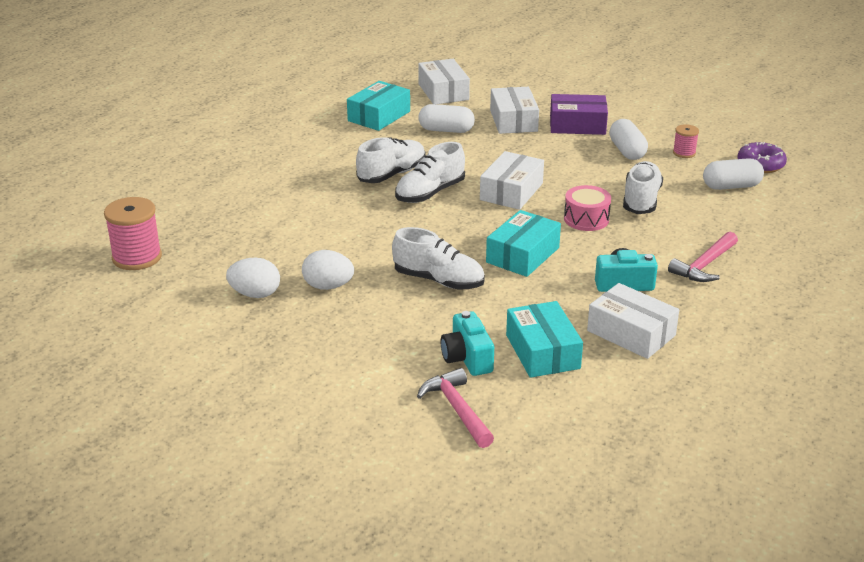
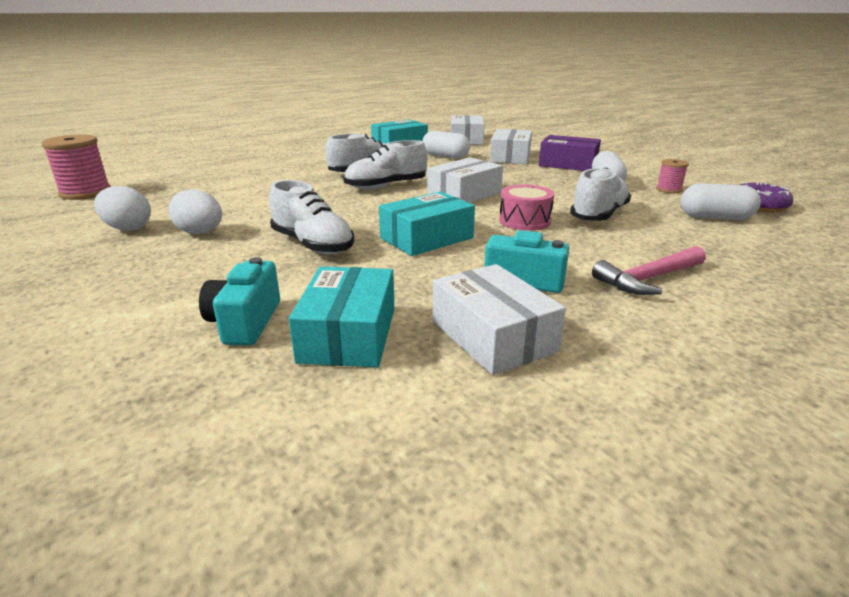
camera: 20 degrees right, 5 degrees down
(457, 409) = (146, 384): pink hammer -> none

